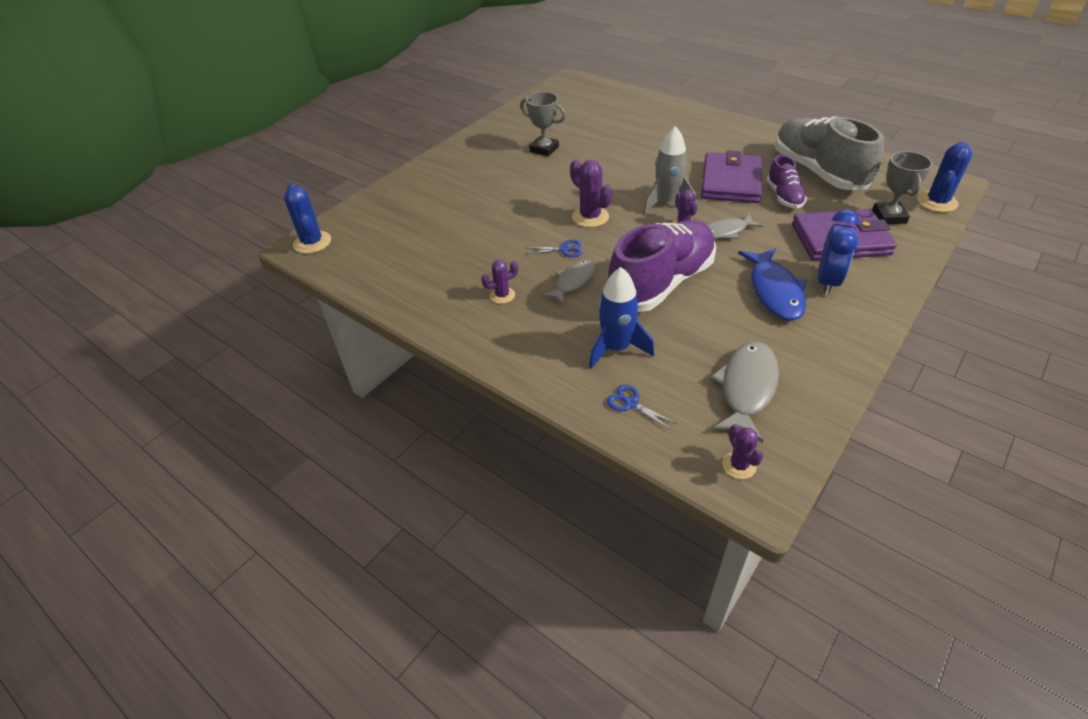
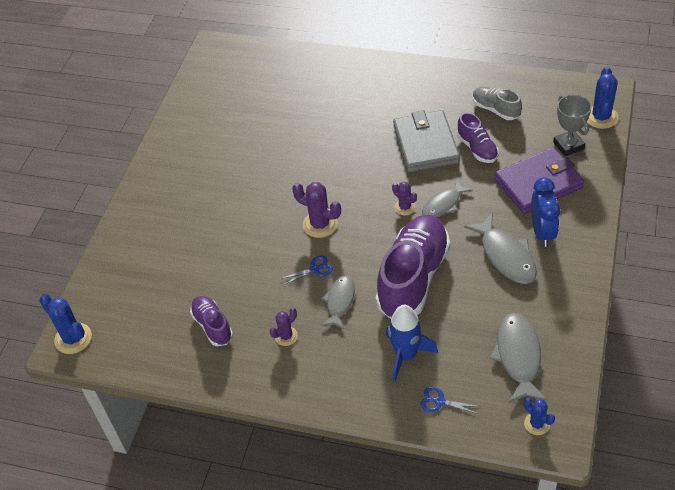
camera: 20 degrees left, 5 degrees up
(439, 267) = (213, 326): none -> purple shoe
(544, 149) = (235, 153): grey trophy -> none
(667, 202) = (380, 186): grey rocket -> none
(730, 182) = (425, 144): purple wallet -> grey wallet
(739, 465) = (537, 424): purple cactus -> blue cactus
(774, 291) = (505, 256): blue fish -> grey fish
(818, 172) = (495, 109): grey shoe -> grey shoe, size x0.50

